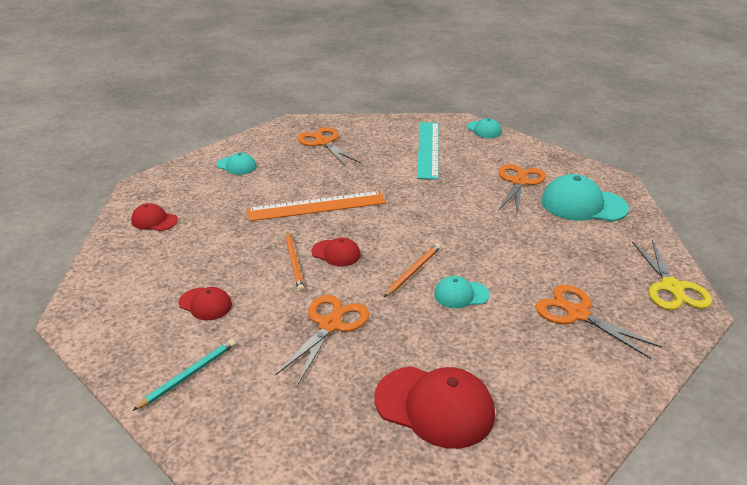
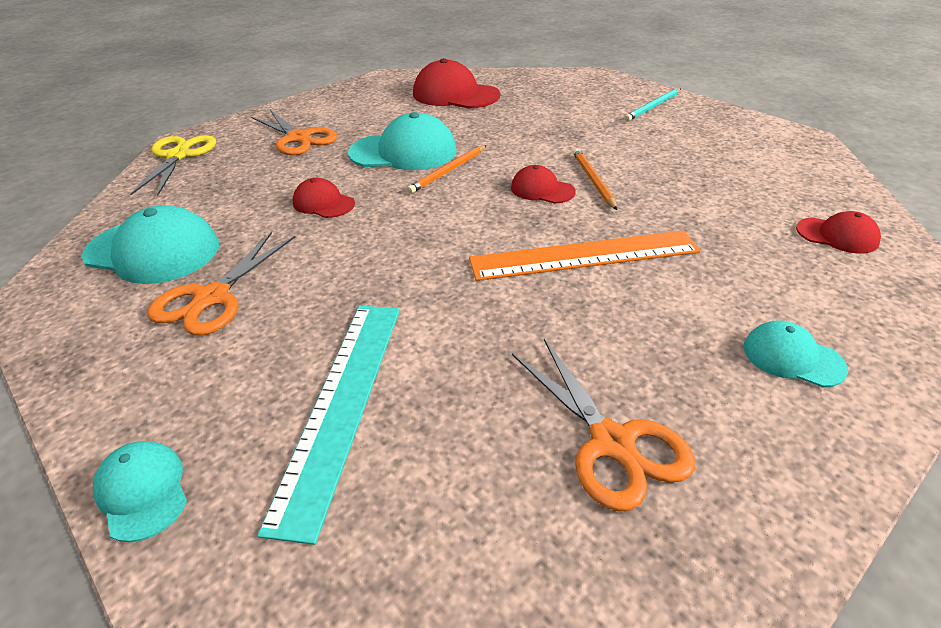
camera: 175 degrees left, 5 degrees up
(205, 304) = (674, 146): red cap -> red cap (323, 203)
(330, 325) = (540, 132): orange scissors -> none
(461, 294) = (403, 152): turquoise cap -> turquoise cap, size x1.84

